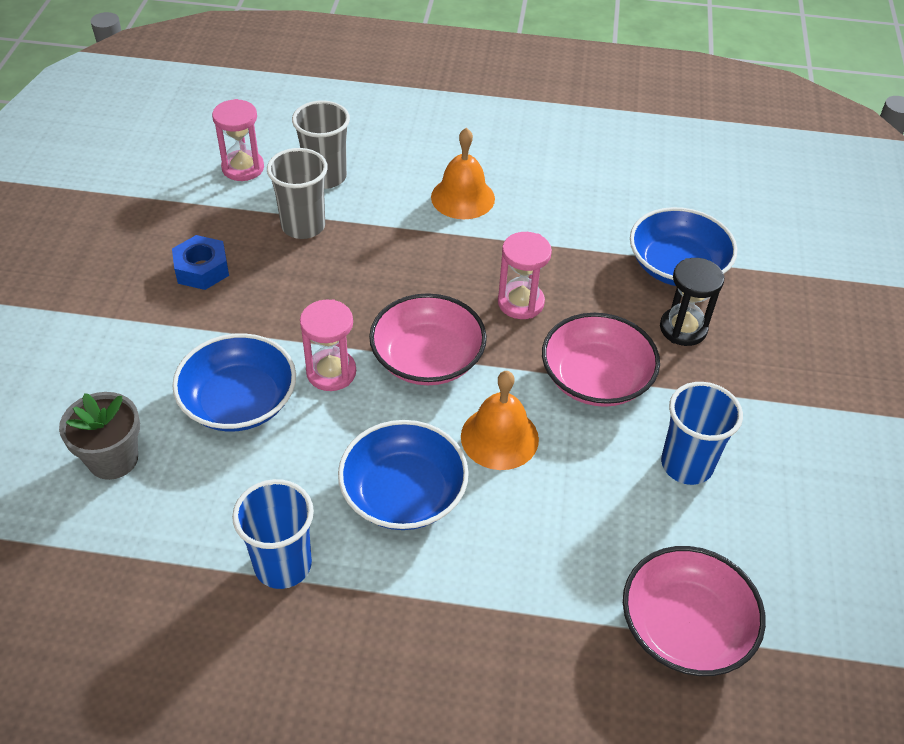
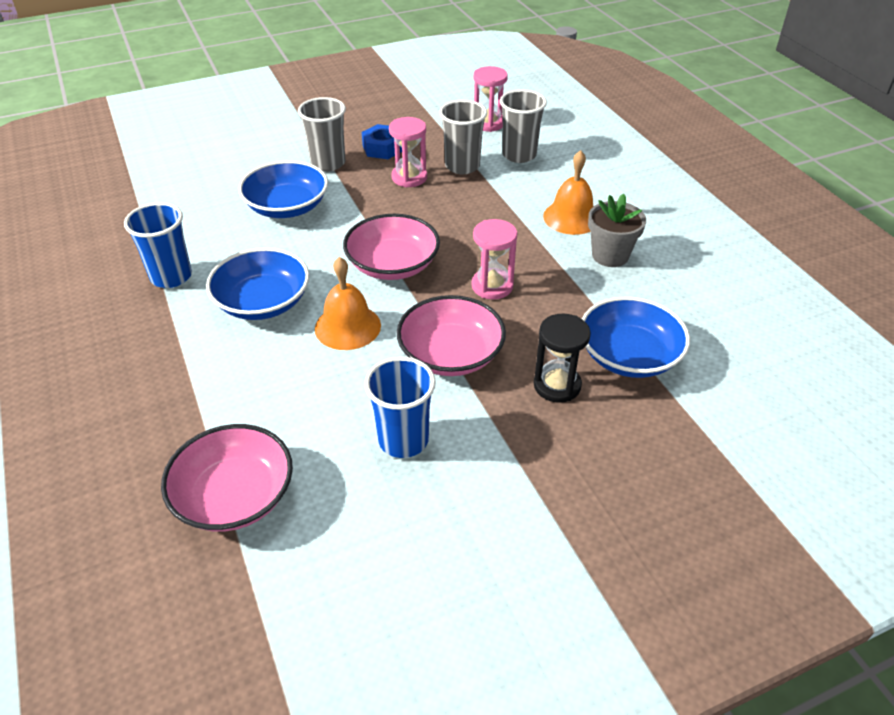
camera: 60 degrees right, 5 degrees down
(113, 459) = (208, 184): grey flower pot -> grey flower pot (610, 255)
(184, 328) = (328, 163): none -> grey cup
(331, 372) = (342, 230): pink hourglass -> pink hourglass (409, 177)

